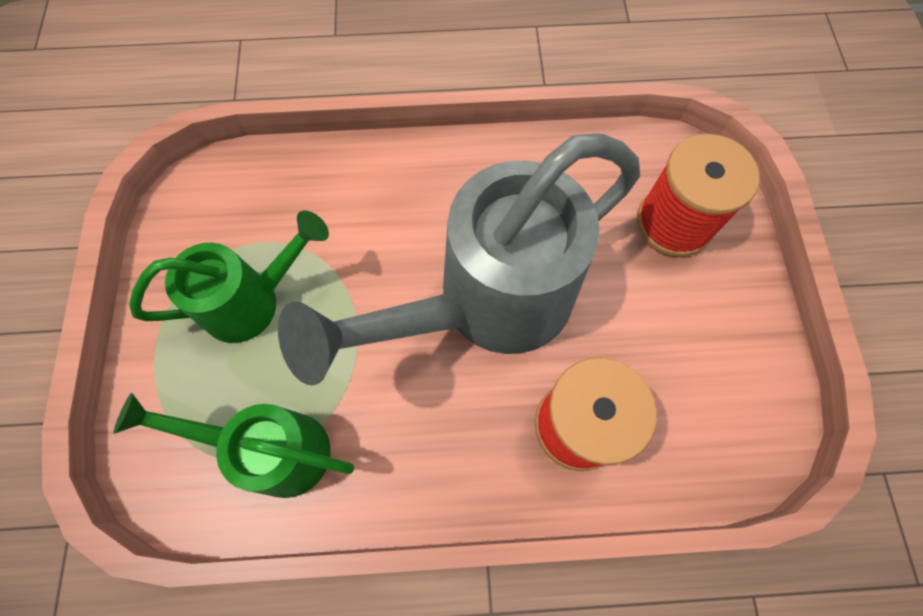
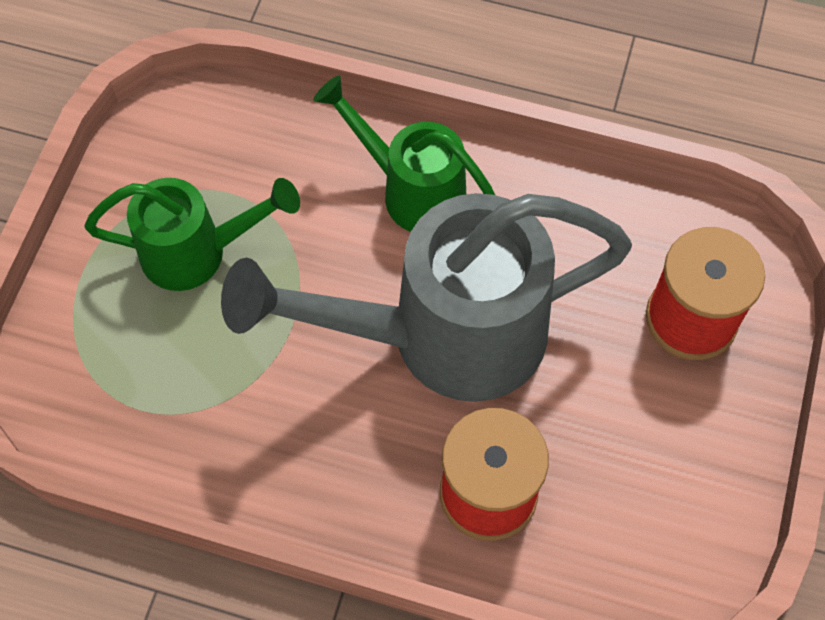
camera: 20 degrees right, 5 degrees down
(272, 450) = (168, 407): green watering can -> green watering can (411, 190)

